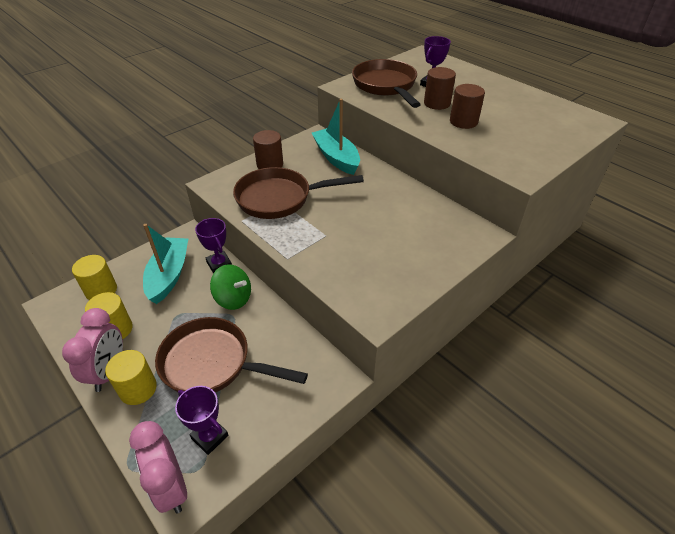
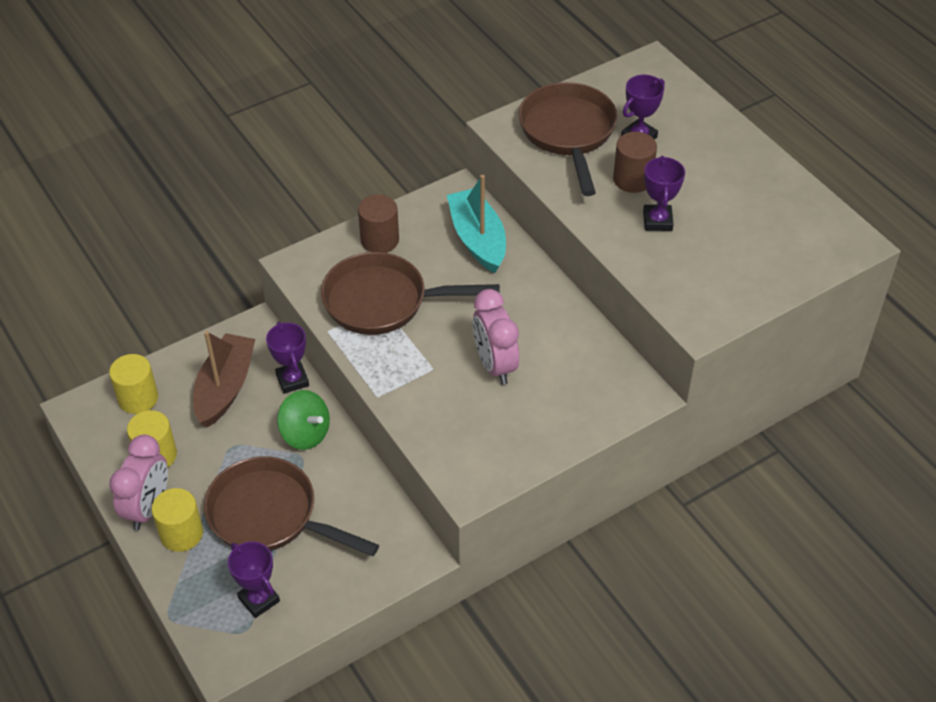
camera: 10 degrees right, 5 degrees up
(169, 275) = (225, 388): turquoise boat -> brown boat
(171, 487) = (213, 644): pink clock -> pink clock (495, 365)
(463, 122) = (657, 221): brown cylinder -> purple trophy

